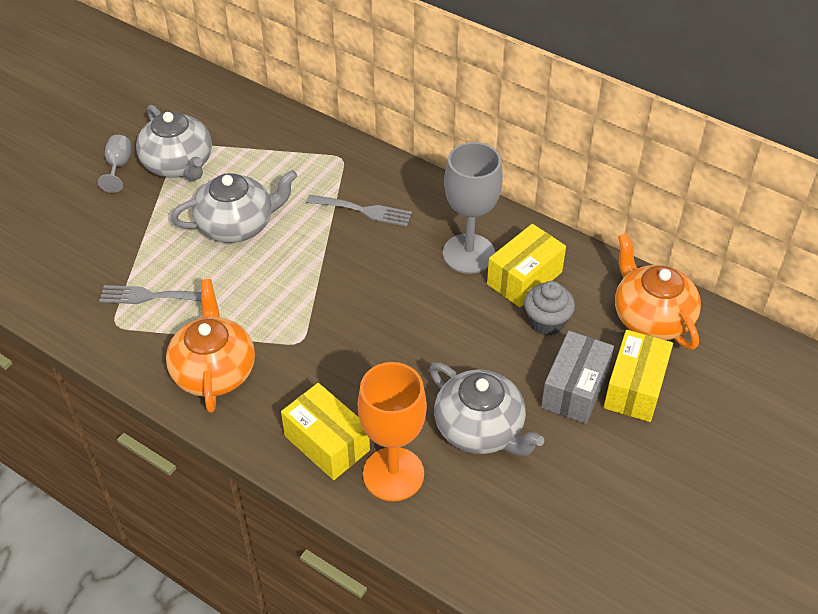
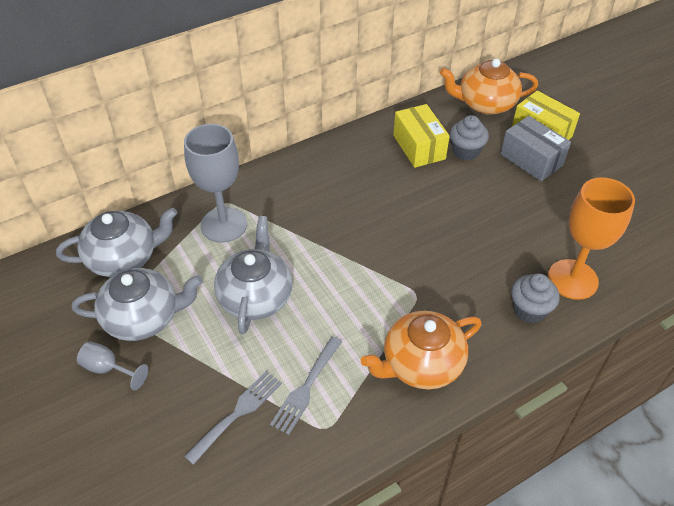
camera: 65 degrees left, 0 degrees up
(214, 371) = (421, 364): orange teapot -> orange teapot turned 45 degrees counterclockwise
(327, 443) = (529, 310): yellow box -> grey cupcake
(363, 210) = (294, 209): grey fork -> grey fork (237, 413)
(468, 254) = (378, 166): grey goblet -> grey goblet (224, 225)
(480, 429) = (548, 218): grey teapot -> grey teapot (124, 258)

